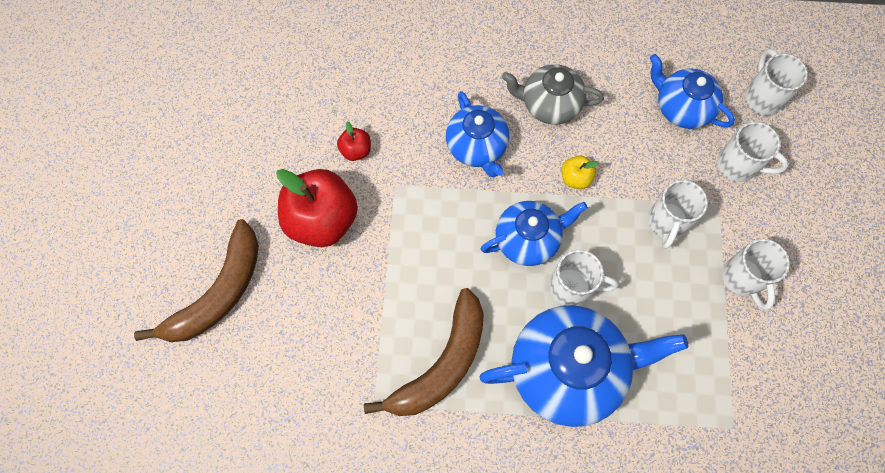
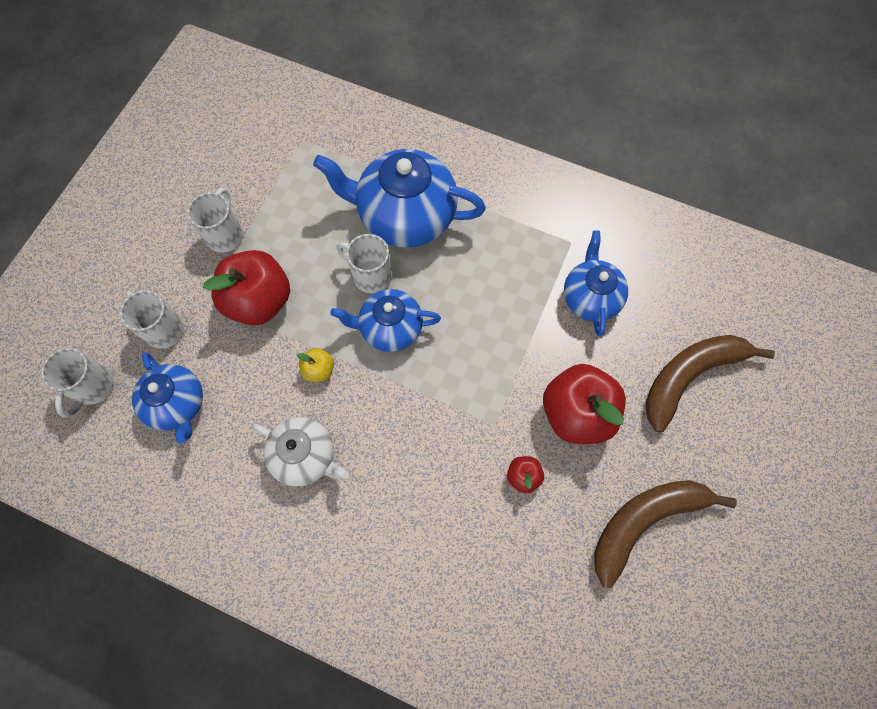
camera: 160 degrees left, 0 degrees up
(442, 364) = (506, 253): brown banana -> brown banana (644, 522)
(477, 147) = (399, 435): blue teapot -> blue teapot (590, 297)
(549, 105) = (305, 456): grey teapot -> white teapot
(667, 222) = (259, 301): white mug -> red apple

